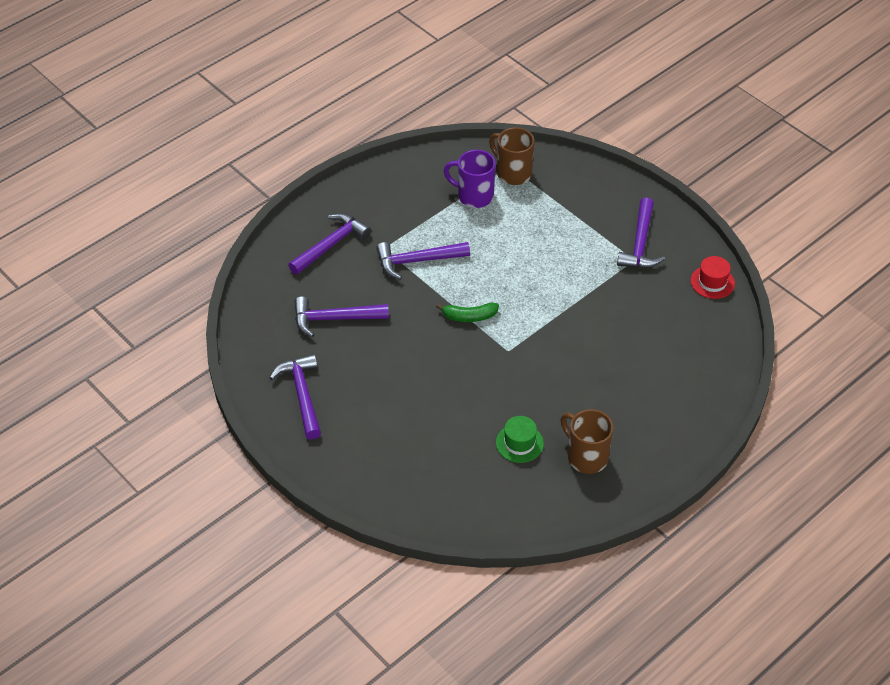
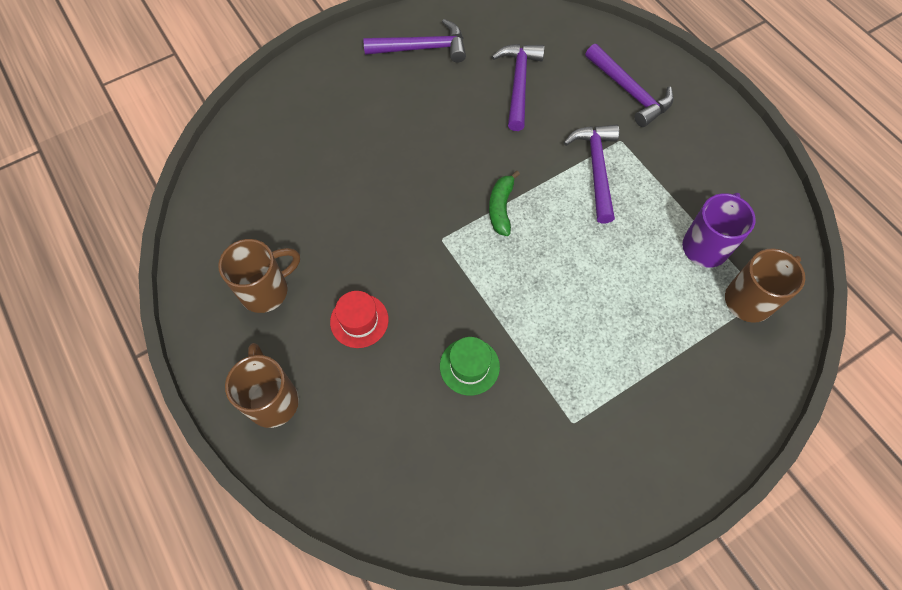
camera: 100 degrees right, 15 degrees up
(519, 443) = (306, 226): green hat -> green hat (469, 366)
(640, 243) = (603, 440): purple hammer -> none
(673, 431) = (272, 400): none -> brown mug
(712, 282) = (516, 527): red hat -> red hat (359, 320)

